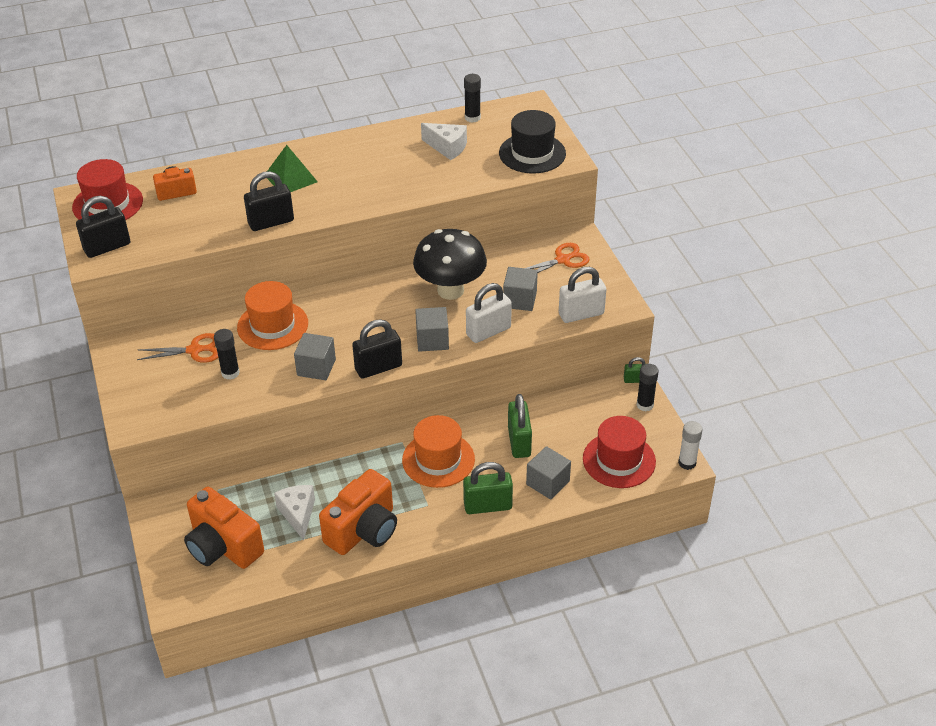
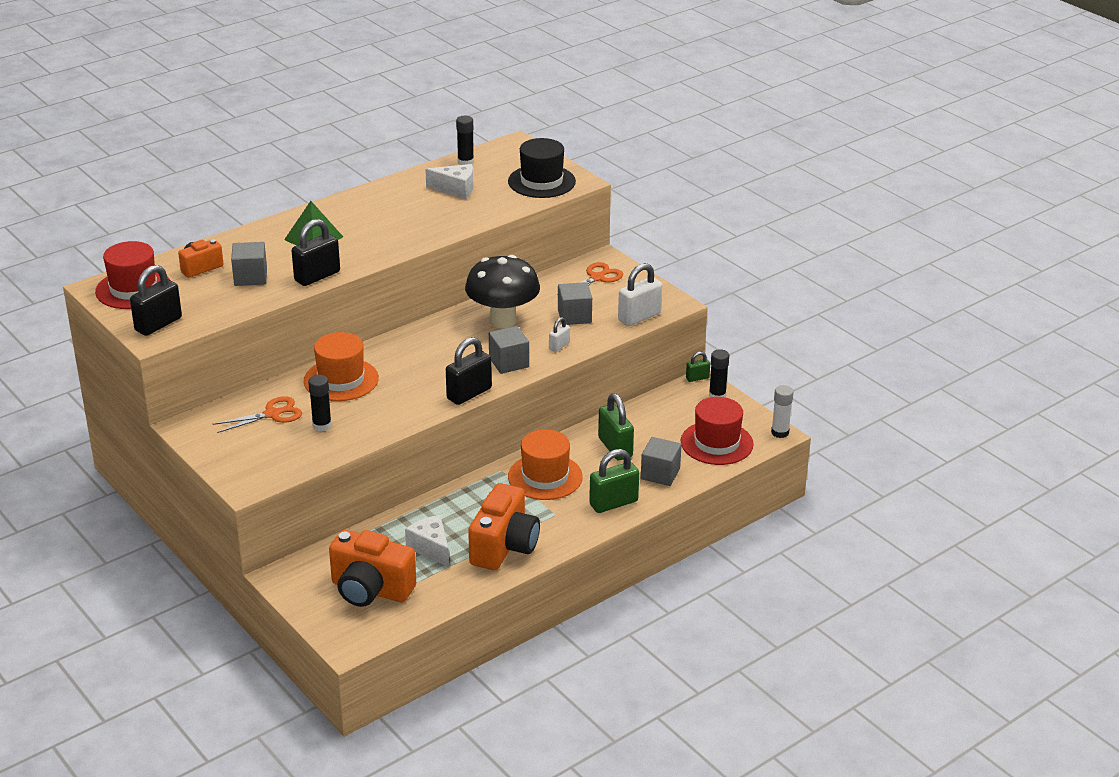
camera: 20 degrees left, 10 degrees down
(316, 367) = (407, 405): grey cube -> grey cube (250, 277)
(488, 331) = (559, 346): white padlock -> white padlock, size x0.53

